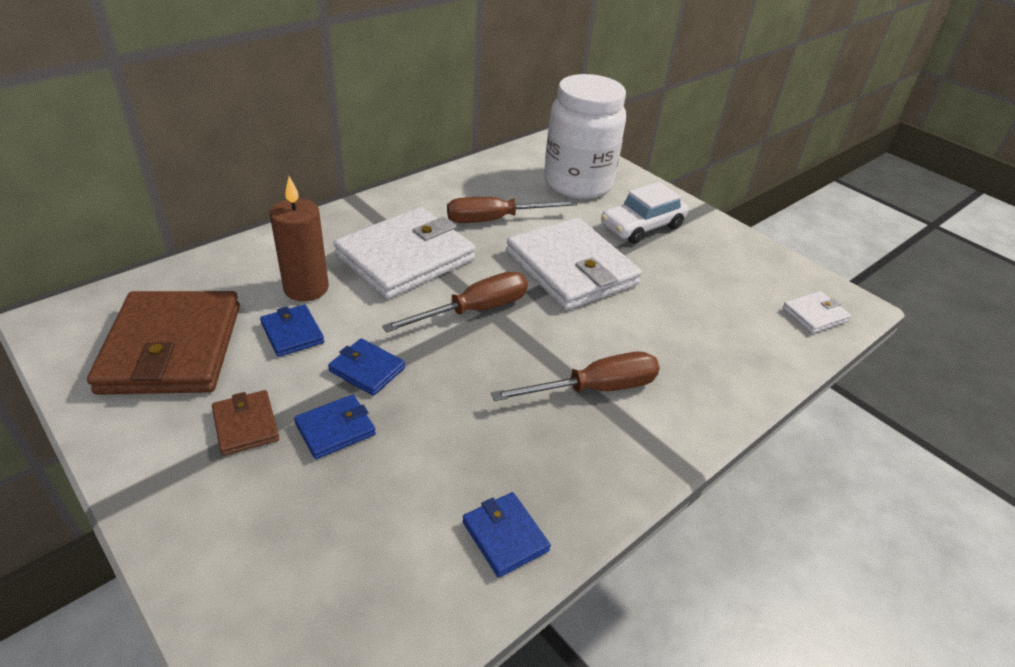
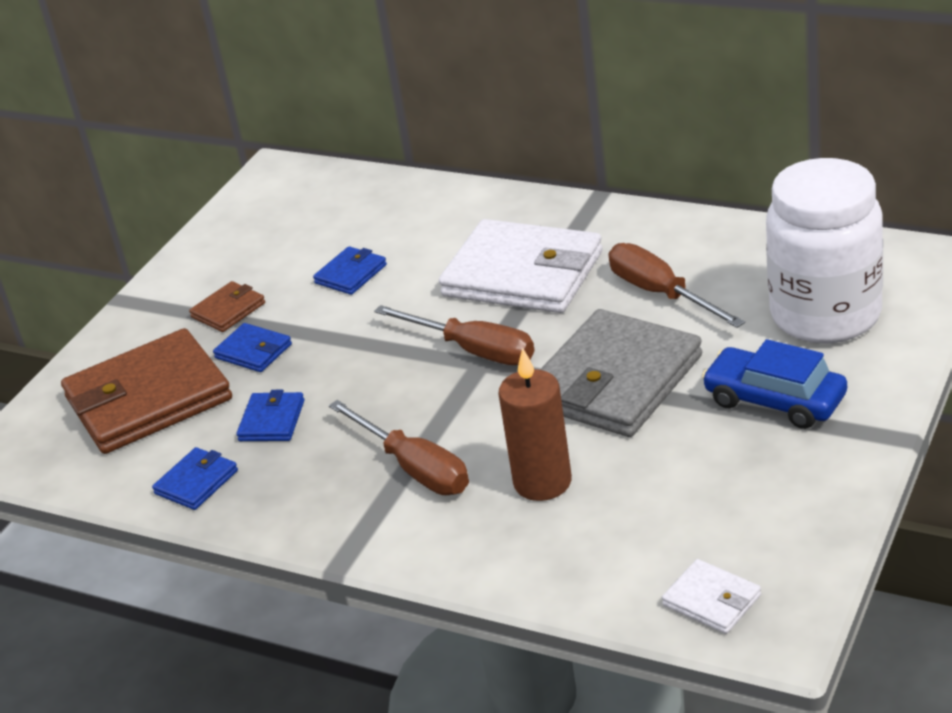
camera: 75 degrees right, 5 degrees down
(172, 348) = (286, 233): brown wallet -> brown wallet (148, 399)
(306, 288) = (419, 248): brown candle -> brown candle (542, 482)
(367, 369) = (335, 332): blue wallet -> blue wallet (272, 421)
(571, 268) = (615, 381): white wallet -> grey wallet
(642, 226) = (775, 400): white car -> blue car

